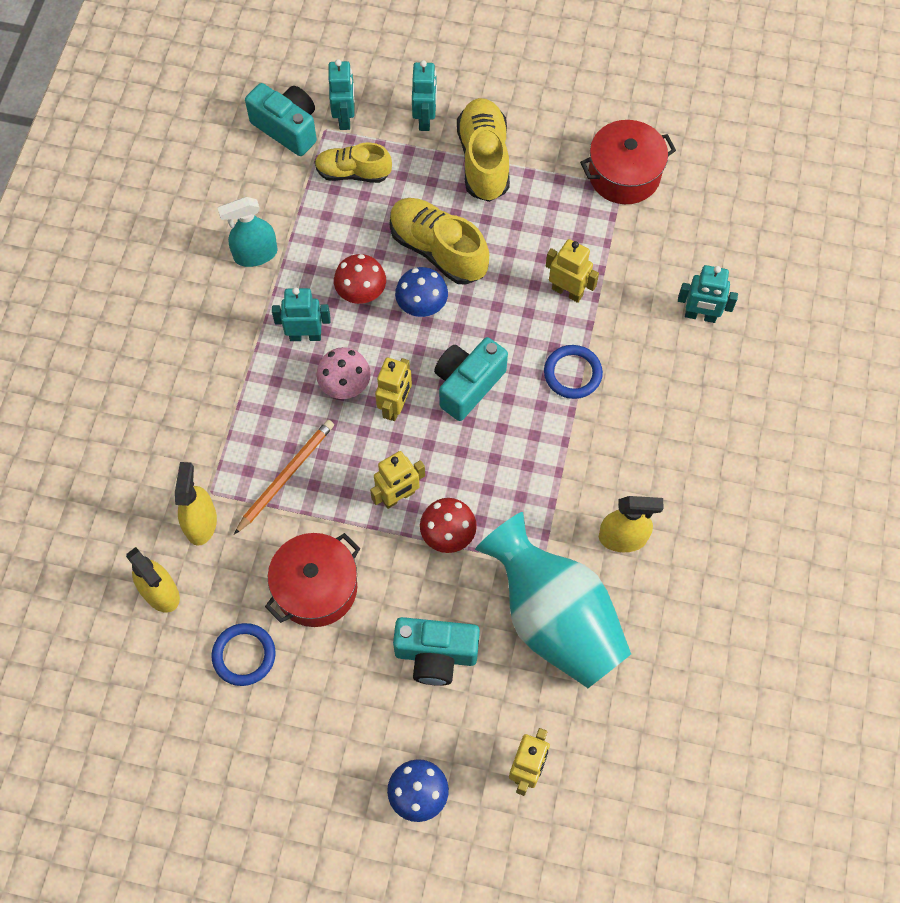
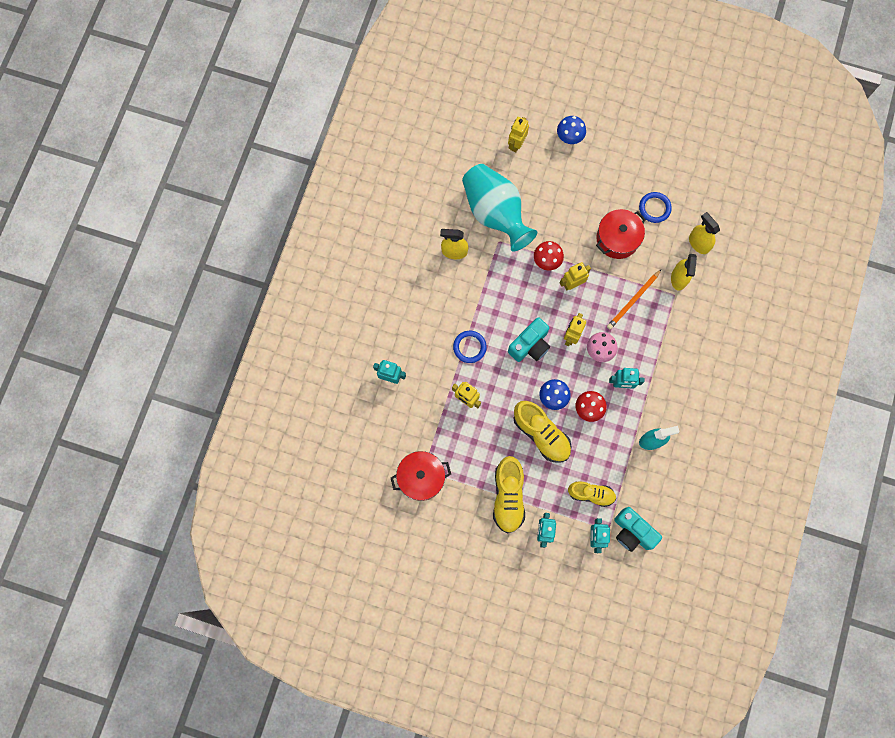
camera: 175 degrees left, 10 degrees up
(436, 655) = (557, 200): turquoise camera -> none

